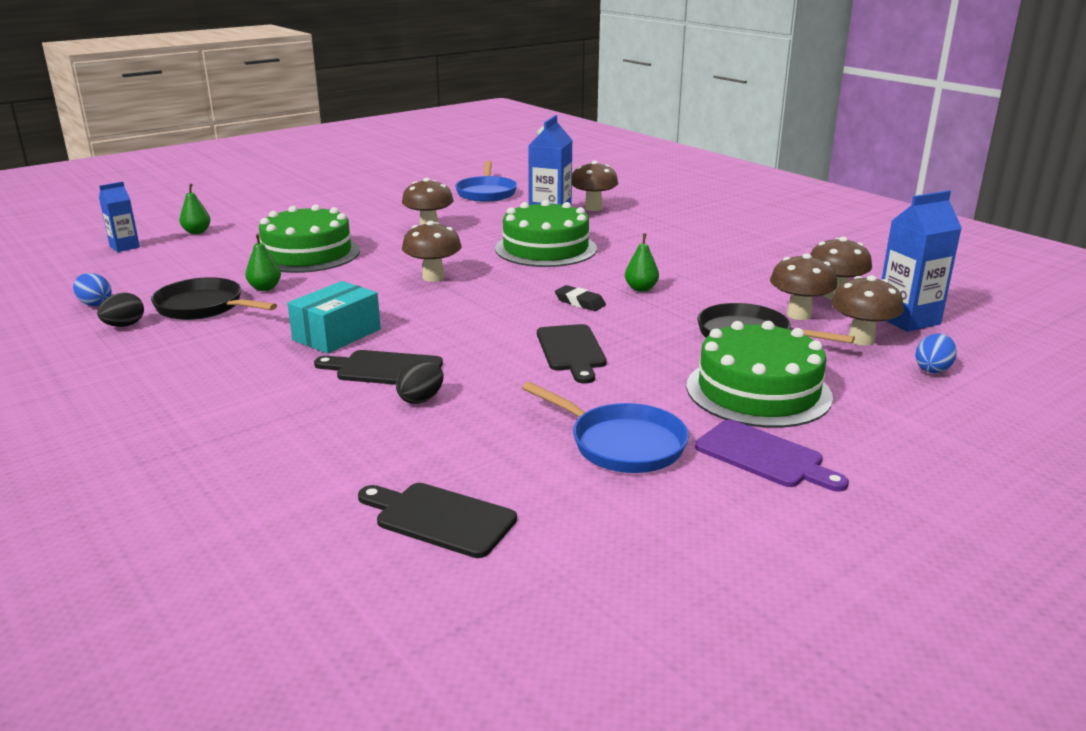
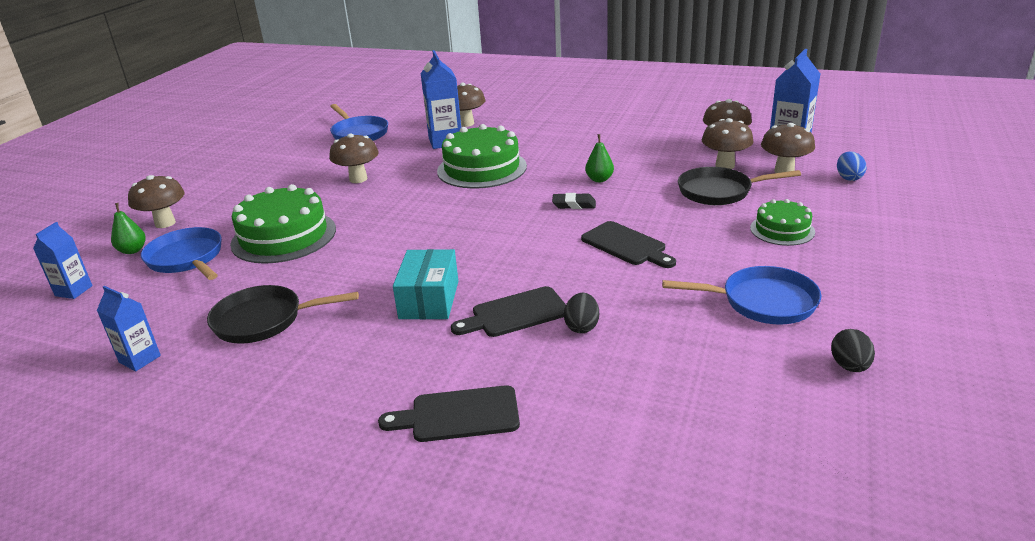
camera: 30 degrees left, 5 degrees up
(95, 304) = (140, 359): blue egg -> blue carton
(124, 325) = (210, 368): black egg -> black egg (849, 366)
(221, 248) = (187, 259): none -> blue pan
(265, 288) = (295, 281): green pear -> none
(433, 277) = (430, 221): brown mushroom -> brown mushroom (165, 223)
(440, 518) = (739, 412): black cutting board -> black cutting board (459, 415)
(758, 391) = (782, 230): green cake -> green cake, size x0.56
(764, 456) = (851, 274): purple cutting board -> none

